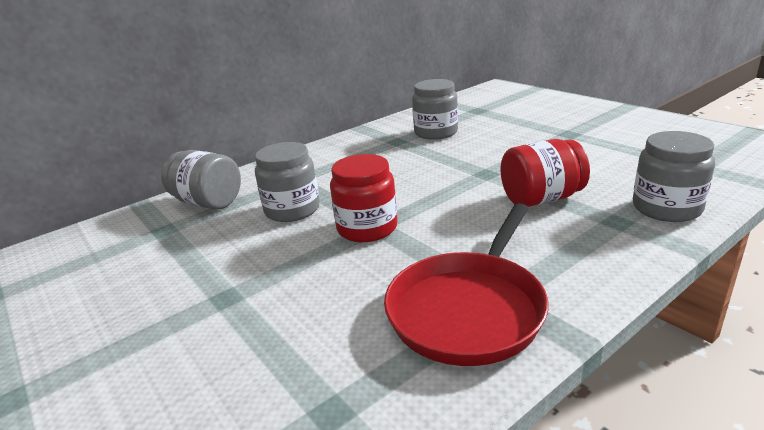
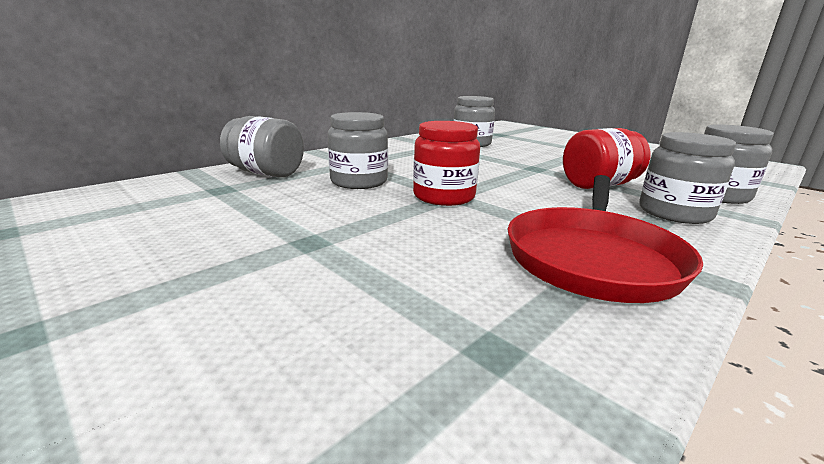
camera: 10 degrees left, 5 degrees down
(596, 241) = (674, 213): none -> grey jar

